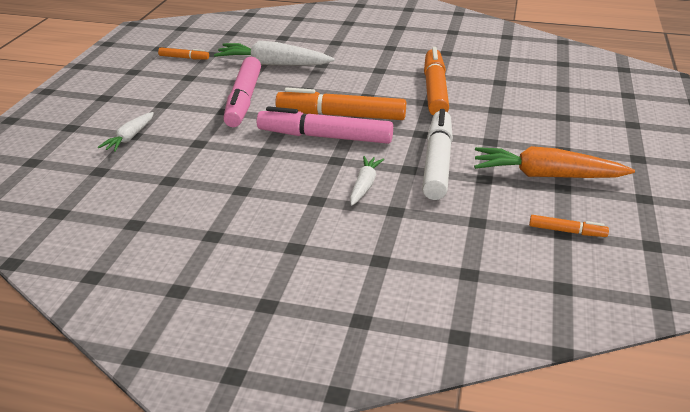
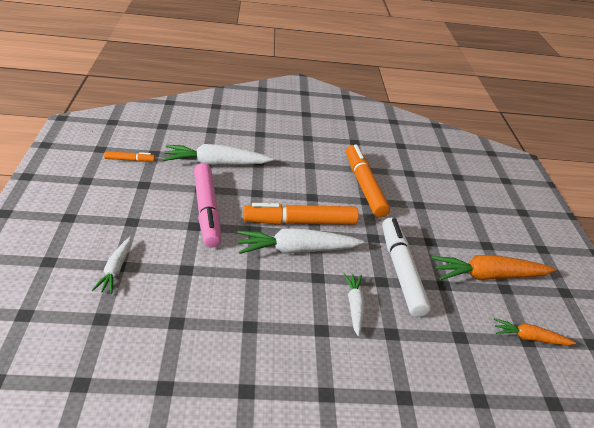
camera: 20 degrees left, 5 degrees up
(325, 137) = (297, 250): pink marker -> white carrot
(567, 231) = (529, 338): orange marker -> orange carrot

